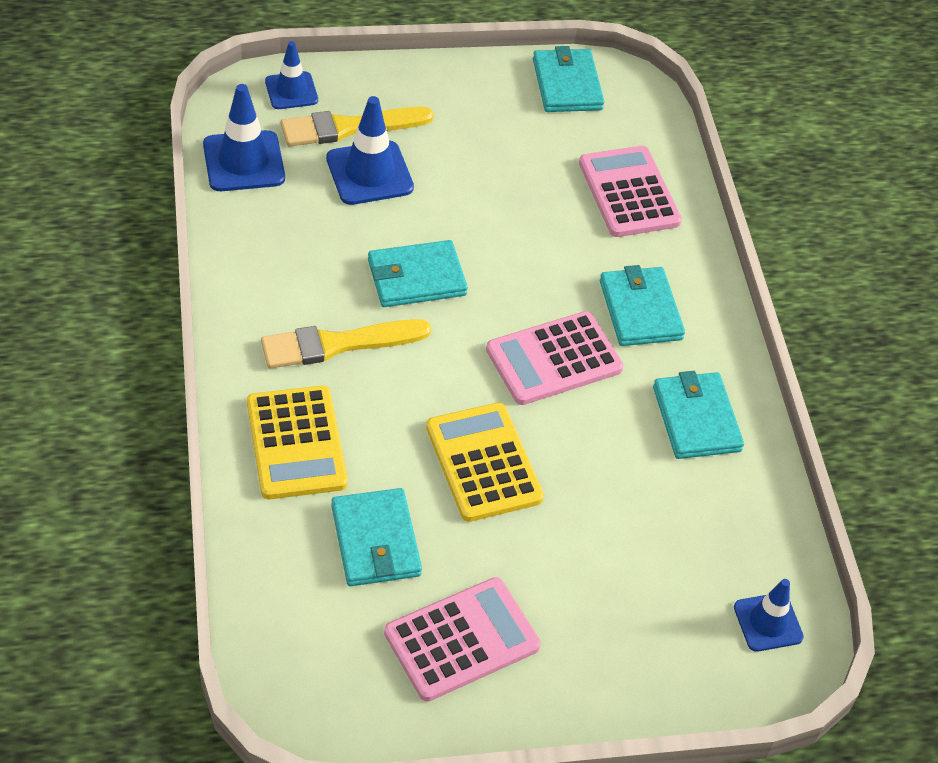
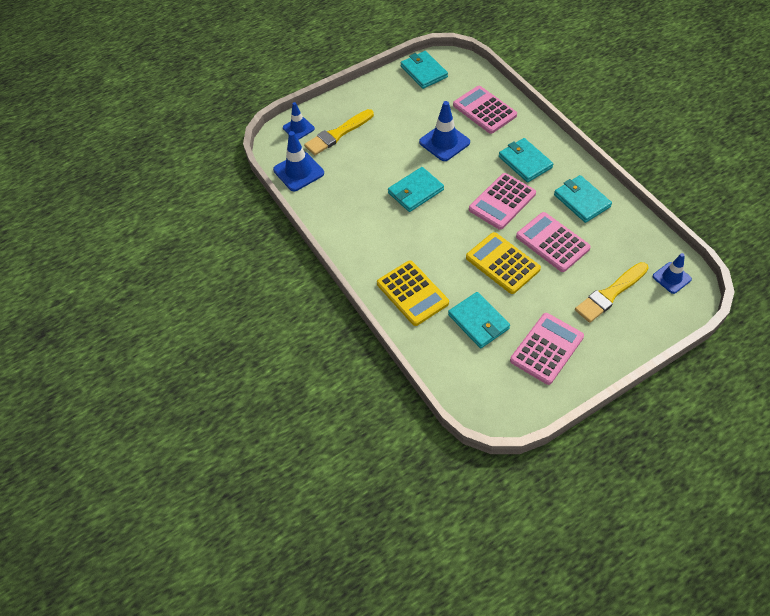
camera: 15 degrees left, 5 degrees up
(337, 344) = (400, 238): yellow brush -> yellow brush (610, 294)
(369, 173) = (361, 152): blue traffic cone -> blue traffic cone (444, 142)
(595, 466) = (552, 242): none -> pink calculator

